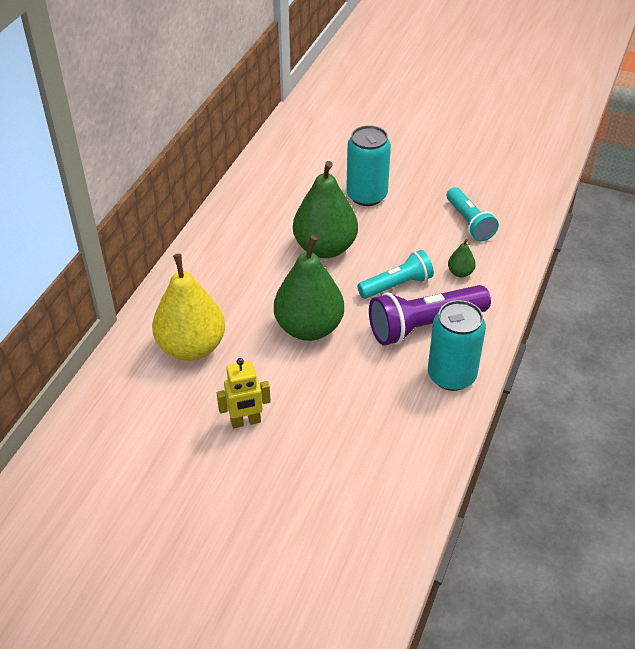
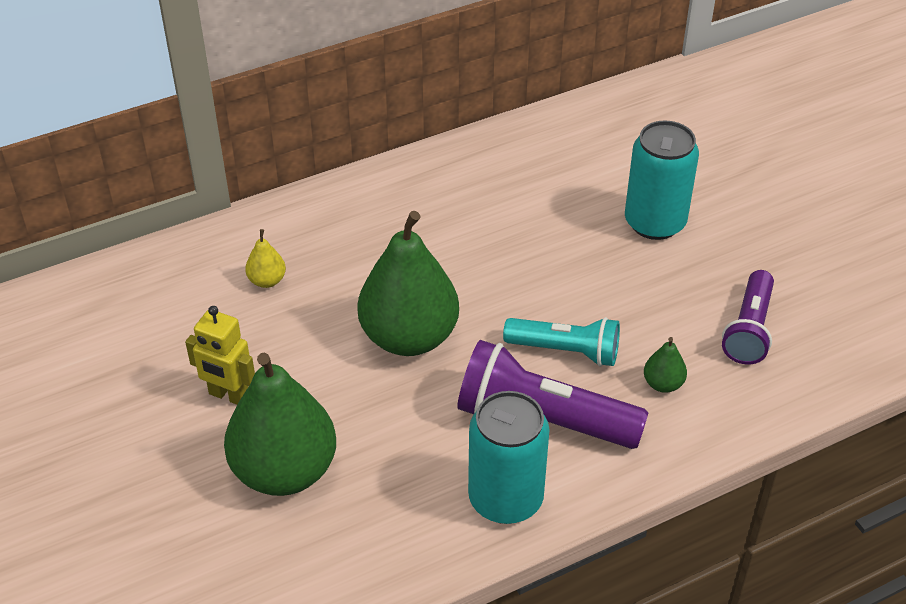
camera: 40 degrees right, 0 degrees up
(192, 347) = (267, 281): yellow pear -> yellow pear, size x0.41
(325, 248) = (532, 256): green pear -> green pear (284, 471)
(469, 223) = (749, 330): turquoise flashlight -> purple flashlight

